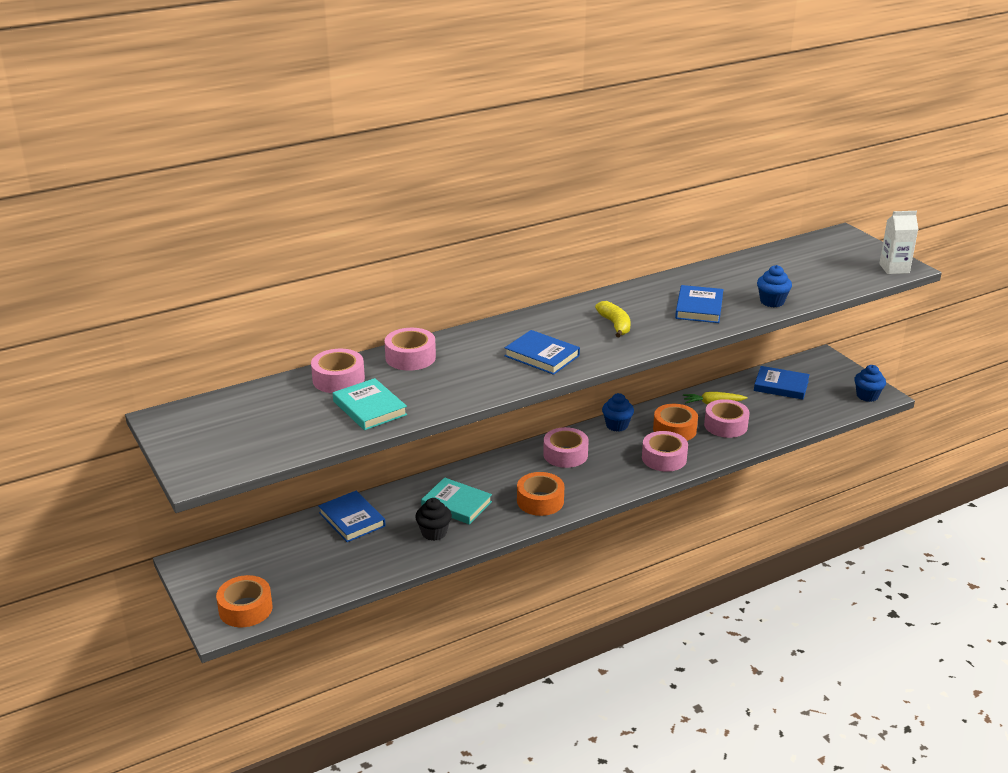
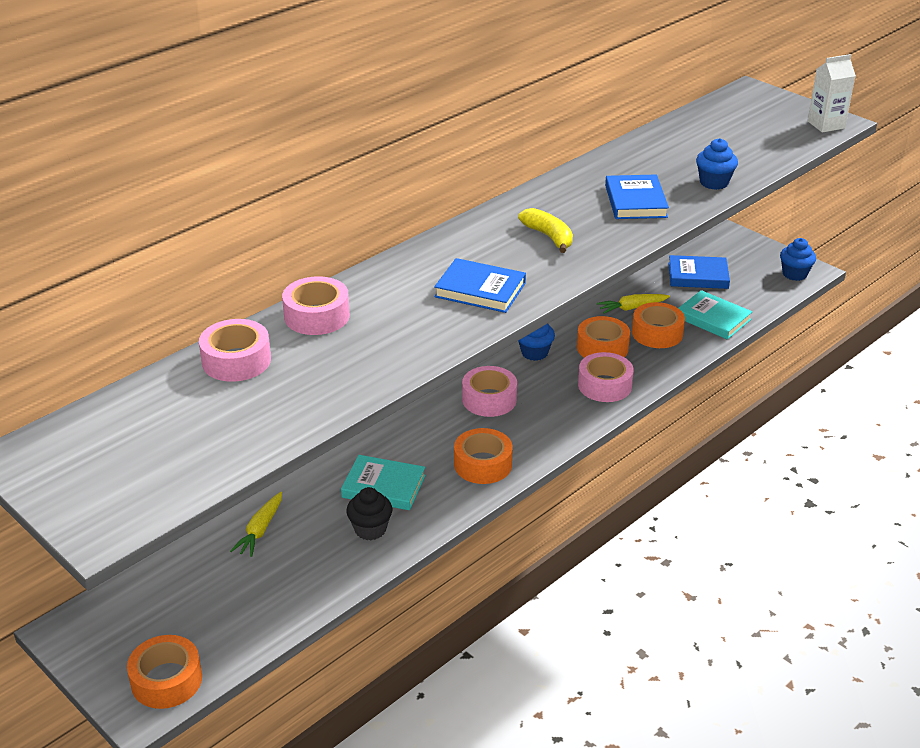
camera: 15 degrees left, 5 degrees up
(352, 519) = (260, 530): blue book -> yellow carrot
(370, 408) = (295, 394): turquoise book -> turquoise book (713, 318)
(725, 425) = (657, 333): pink tape -> orange tape

